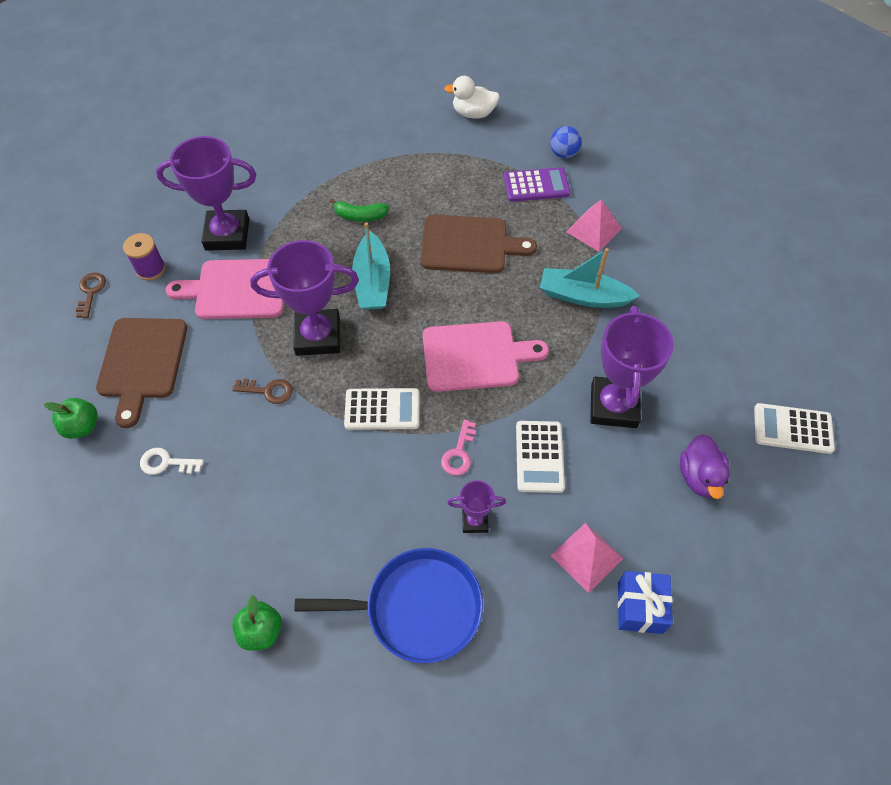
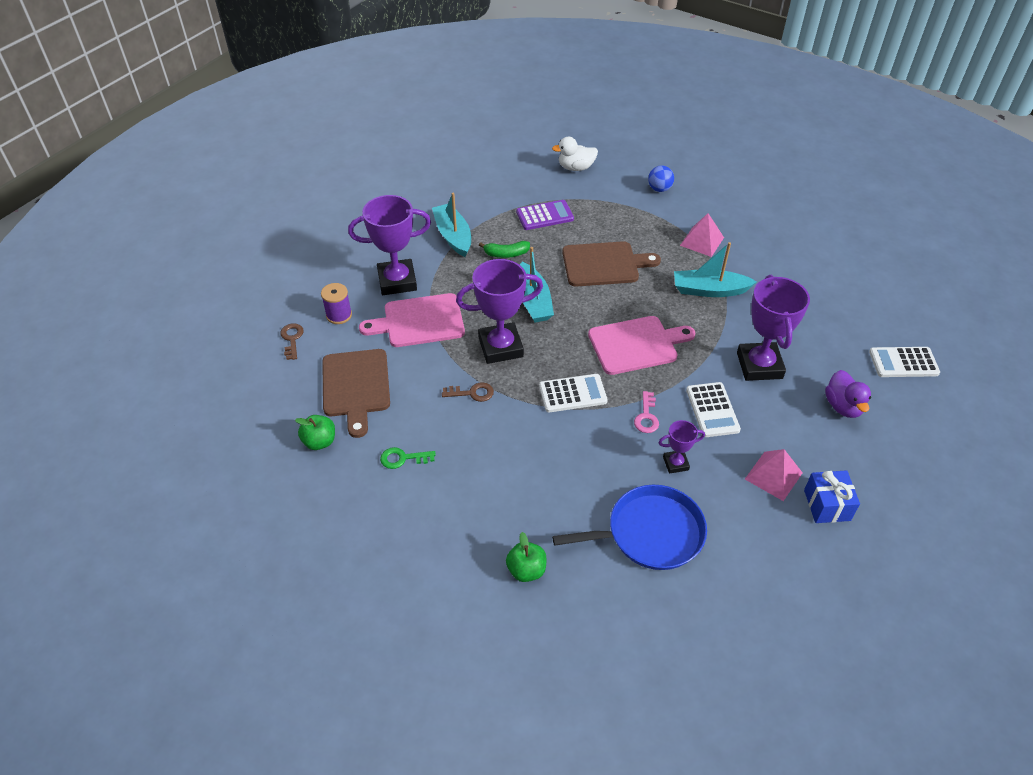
camera: 10 degrees left, 10 degrees down
(166, 463) = (403, 458): white key -> green key
(307, 185) = (453, 236): none -> turquoise boat
(536, 185) = (645, 214): purple calculator -> purple calculator (545, 216)

